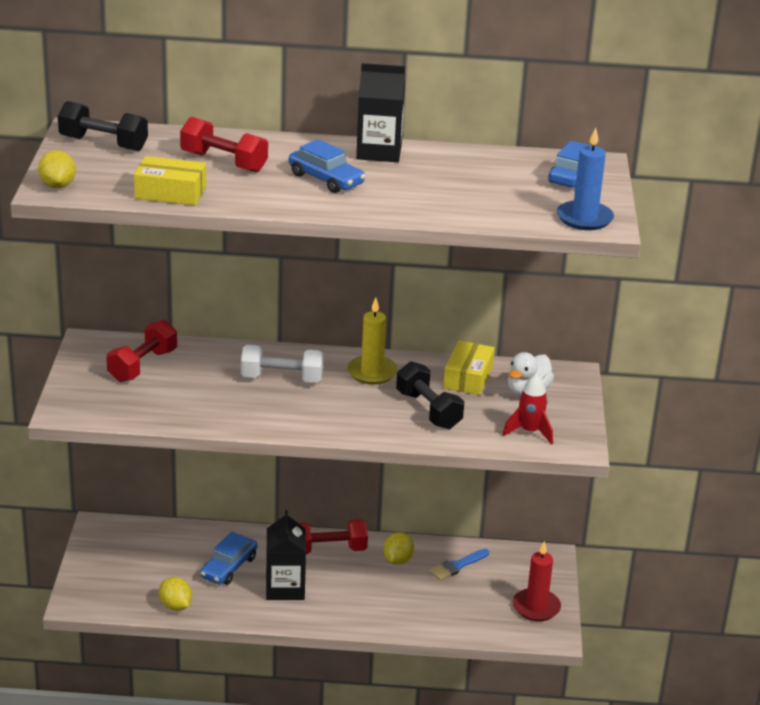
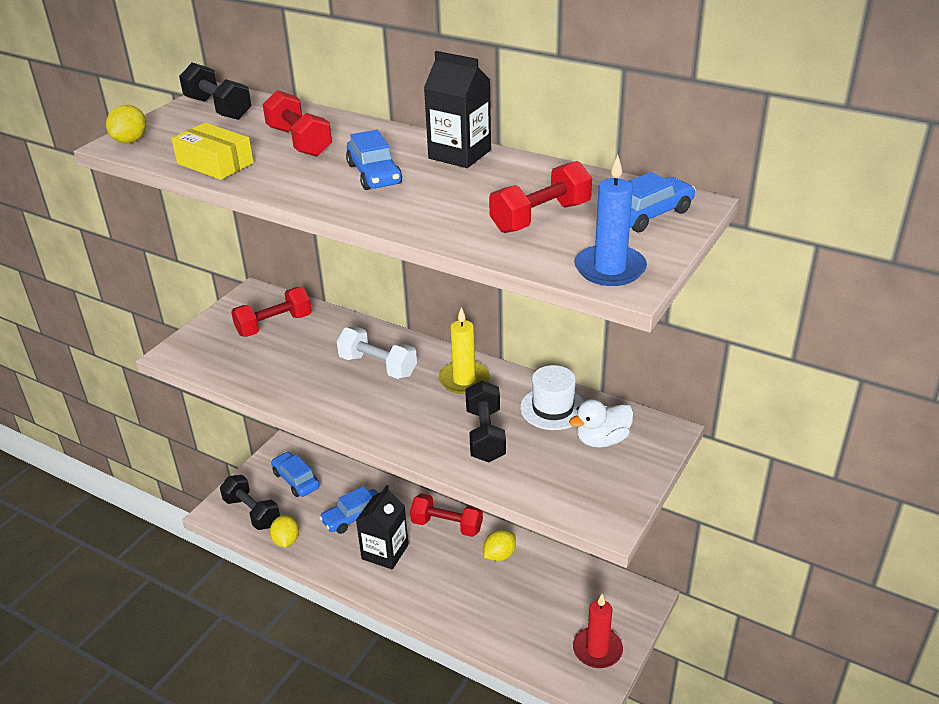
camera: 30 degrees right, 5 degrees up
(116, 592) = (252, 512): none -> black dumbbell
(139, 551) = (296, 480): none -> blue car
(457, 566) = (549, 578): blue brush -> none
(468, 377) = (553, 408): yellow box -> white hat
(498, 191) = (540, 217): none -> red dumbbell
(529, 432) = (569, 488): red rocket -> none

